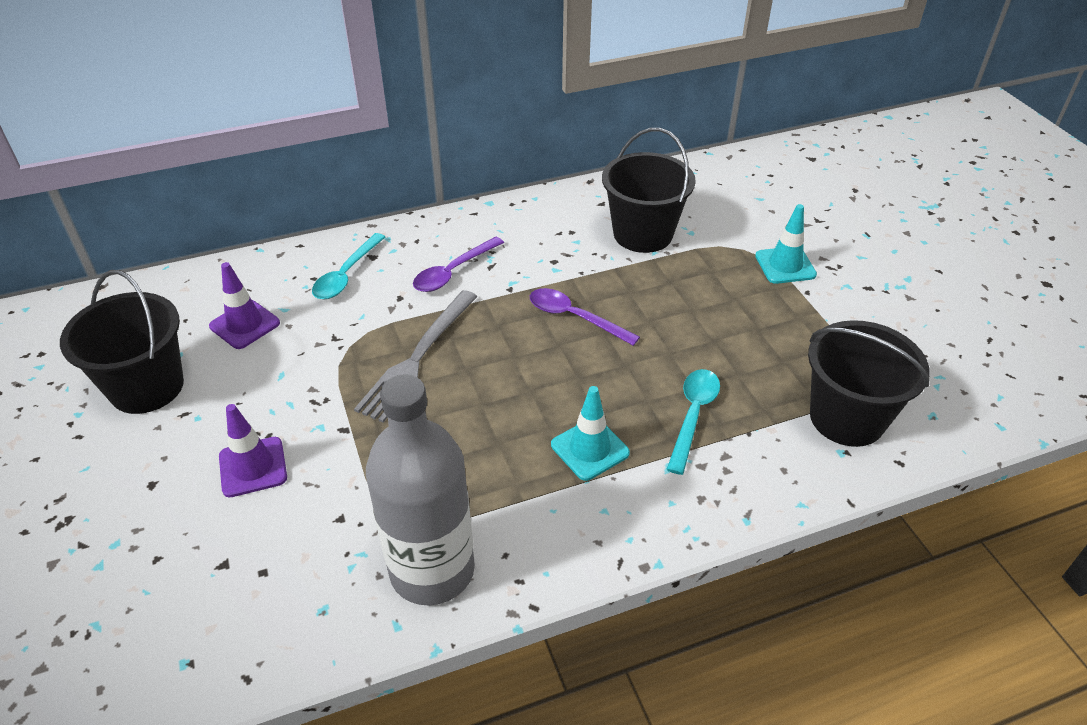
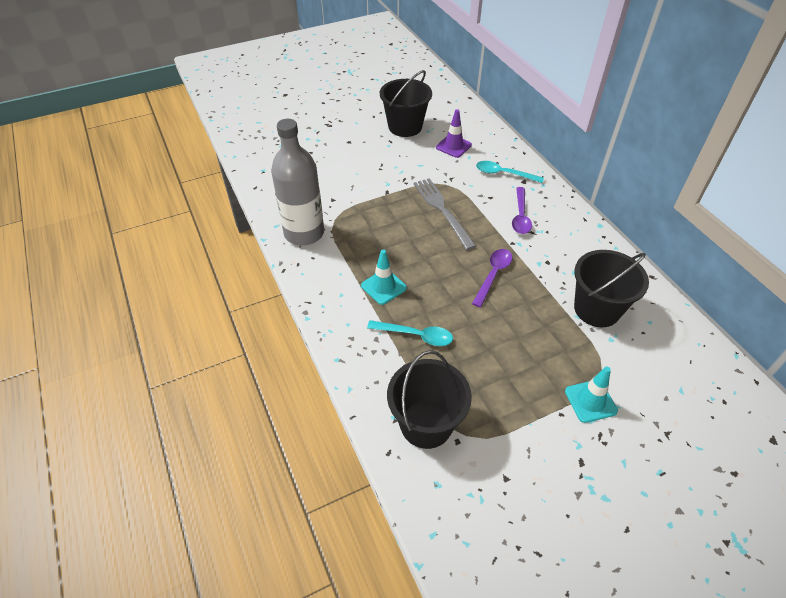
camera: 85 degrees right, 5 degrees up
(253, 467) = (360, 168): purple traffic cone -> none
(418, 357) = (443, 211): grey fork -> grey fork turned 45 degrees clockwise
(453, 272) = (520, 216): purple spoon -> purple spoon turned 120 degrees counterclockwise

